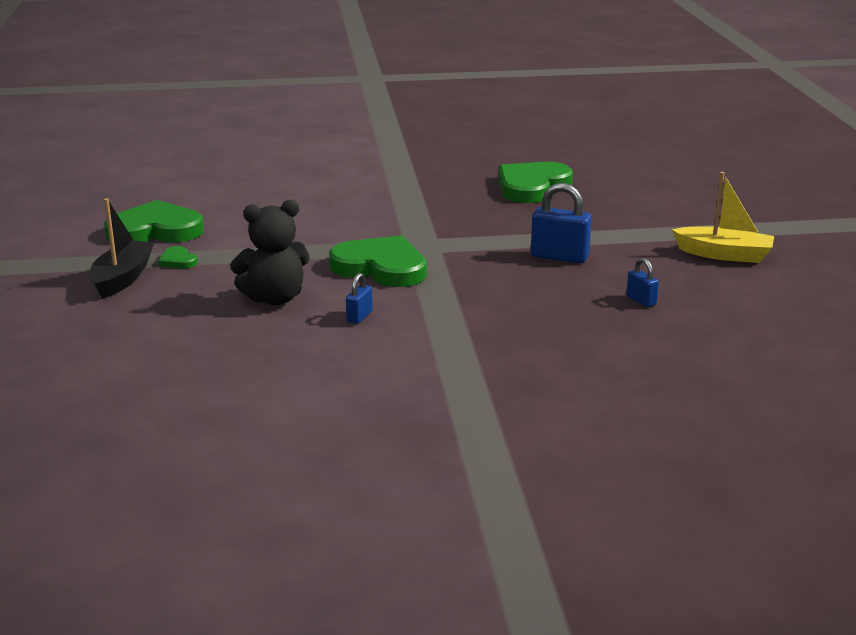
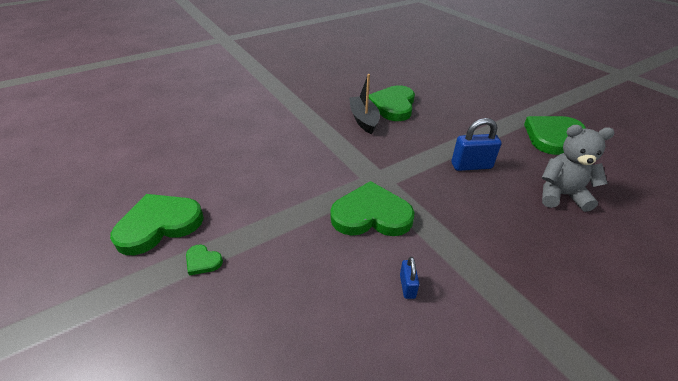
camera: 25 degrees left, 15 degrees up
(122, 278) = (163, 308): black boat -> black boat (364, 120)
(274, 298) = (321, 286): black teddy bear -> none
(641, 300) = (561, 195): blue padlock -> grey teddy bear
(724, 255) = (552, 136): yellow boat -> green heart

